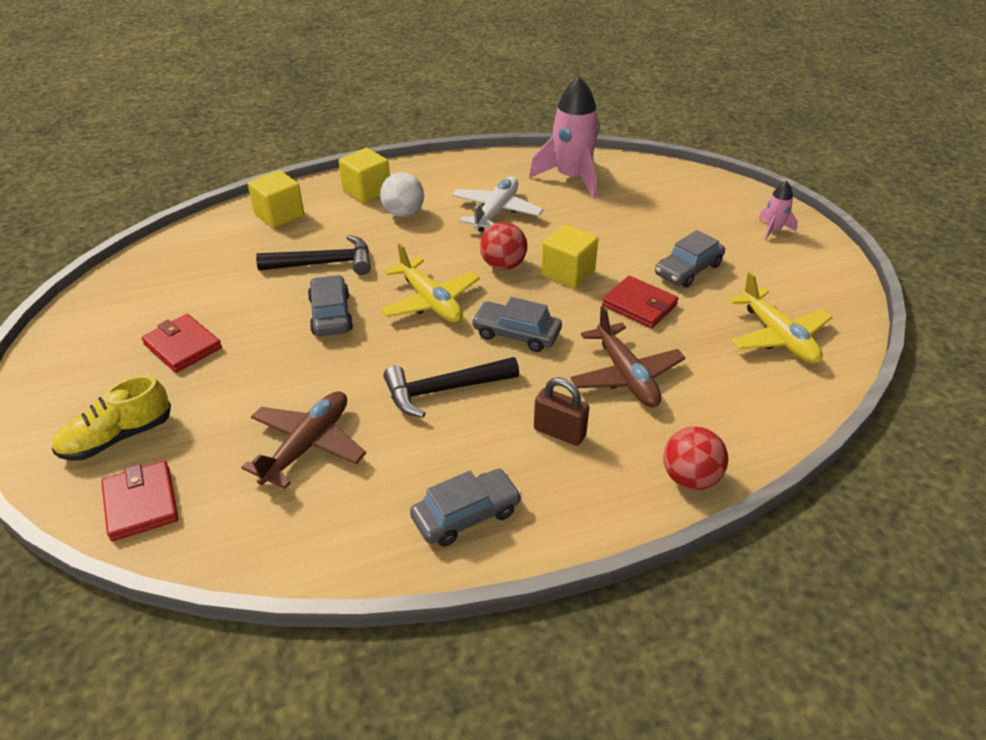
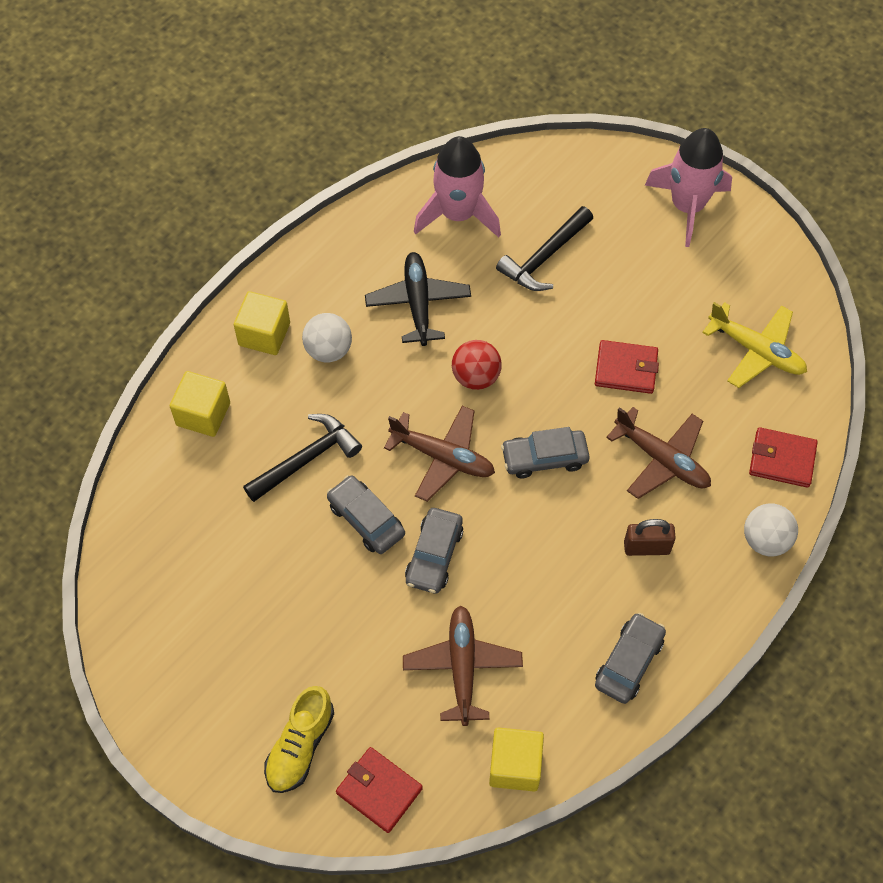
camera: 30 degrees left, 20 degrees up
(183, 346) = (264, 626): red wallet -> red wallet (782, 459)
(430, 301) = (443, 457): yellow plane -> brown plane
(443, 390) = (528, 553): black hammer -> black hammer (544, 257)
(496, 212) = (418, 303): white plane -> black plane
(568, 272) = (540, 357): yellow cube -> yellow cube (515, 766)
(688, 269) = (642, 300): grey car -> grey car (434, 555)
(690, 478) = (765, 540): red ball -> white ball
(773, 230) = (687, 206): pink rocket -> pink rocket, size x2.06

